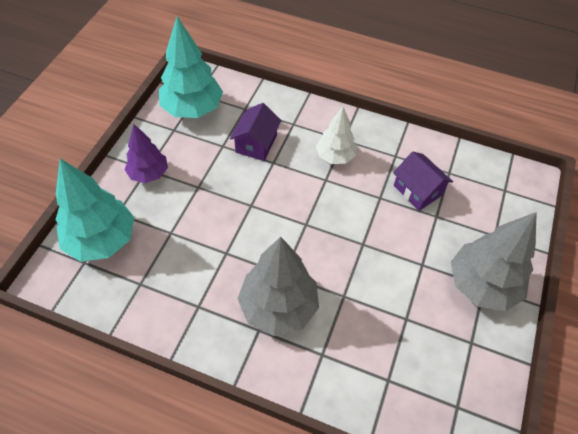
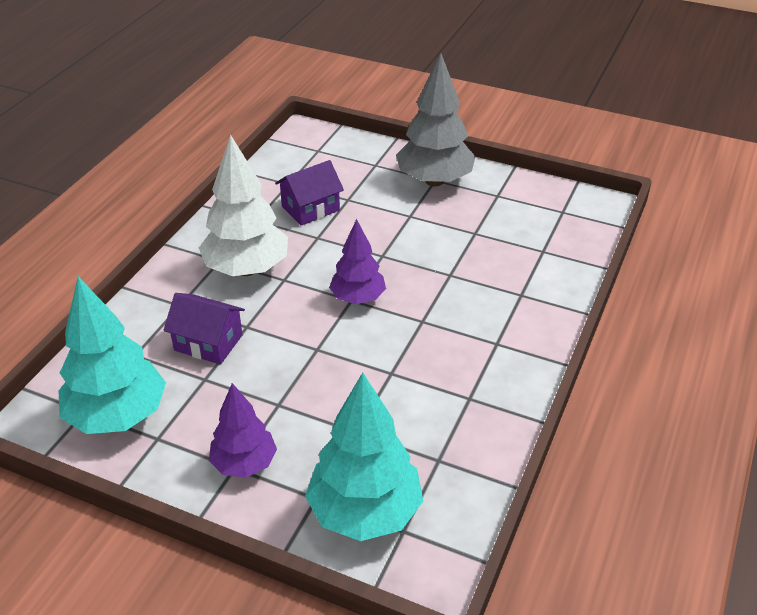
camera: 85 degrees left, 15 degrees down
(278, 307) = (466, 326): grey tree -> none
(307, 228) = (358, 298): none -> purple tree
(335, 156) = (247, 269): white tree -> white tree, size x1.63

